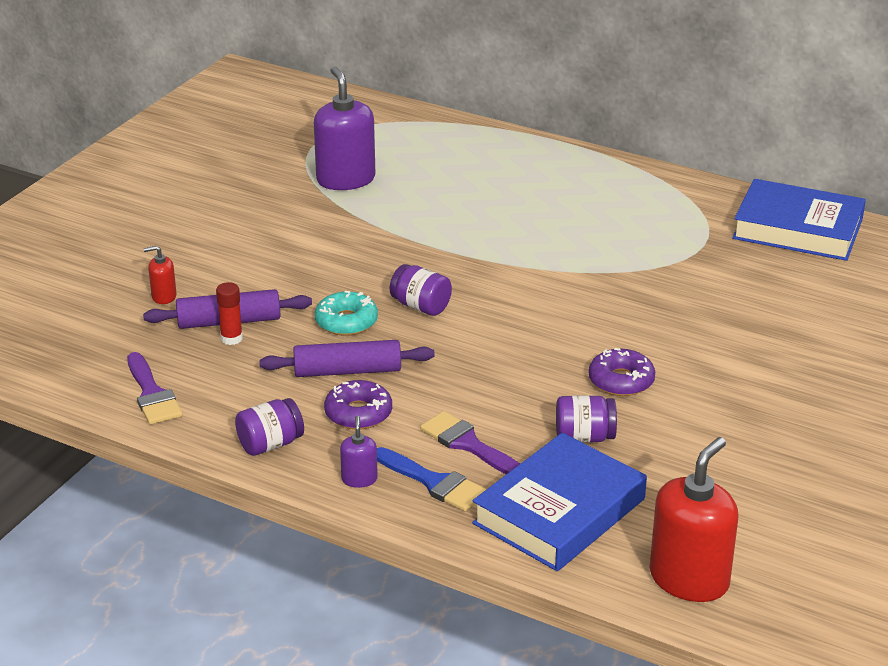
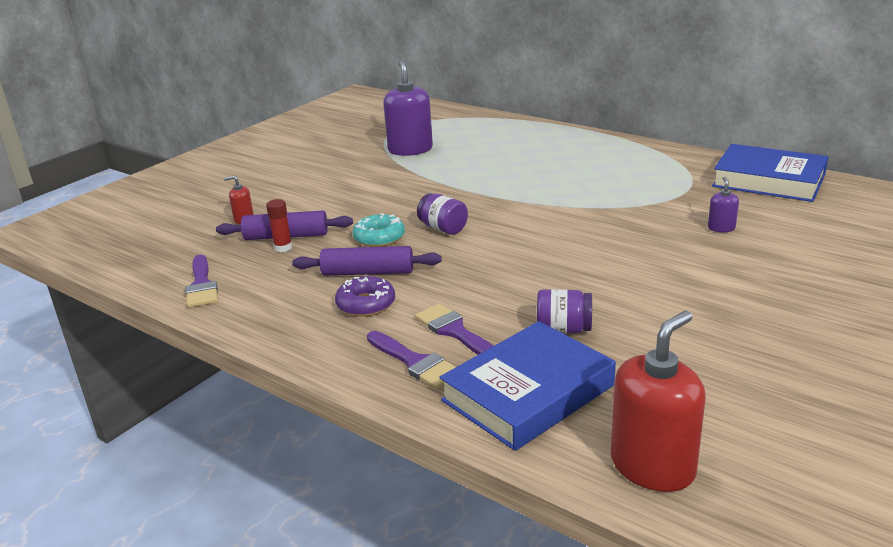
camera: 10 degrees right, 5 degrees down
(270, 444) = (281, 326): purple jar -> none
(359, 479) = (348, 357): purple soap dispenser -> purple soap dispenser (721, 228)
(434, 482) = (415, 362): blue brush -> purple brush
(621, 381) = (604, 285): purple donut -> none

